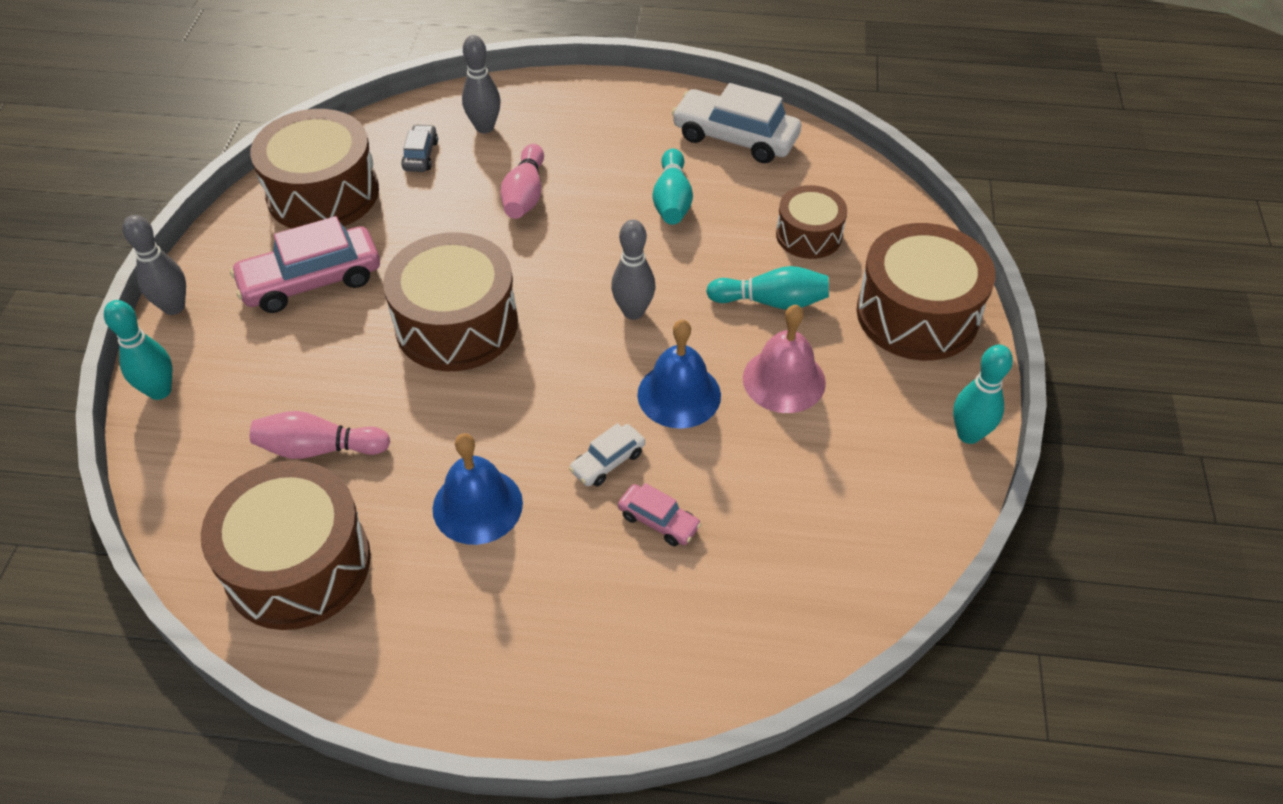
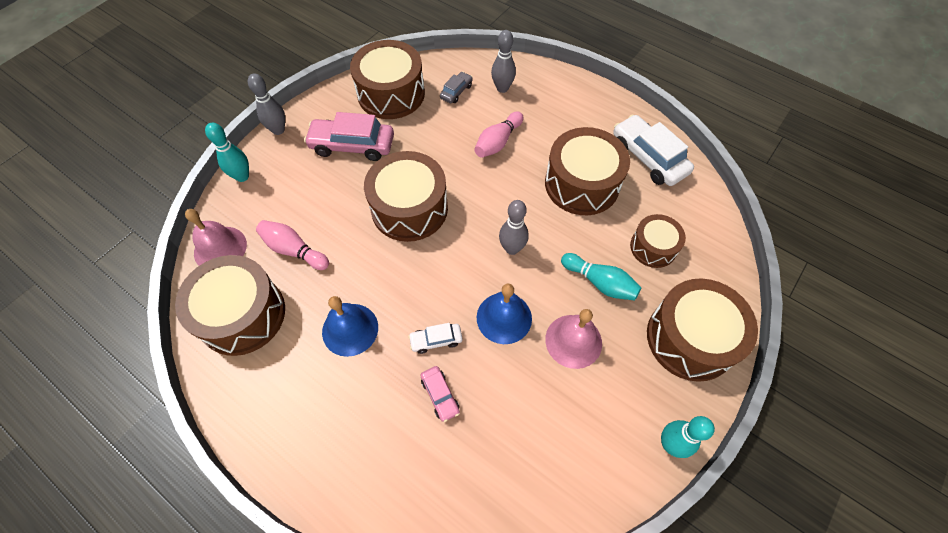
camera: 30 degrees right, 10 degrees up
(195, 498) = (220, 248): none -> pink bell
(672, 200) = (582, 184): turquoise bowling pin -> brown drum

